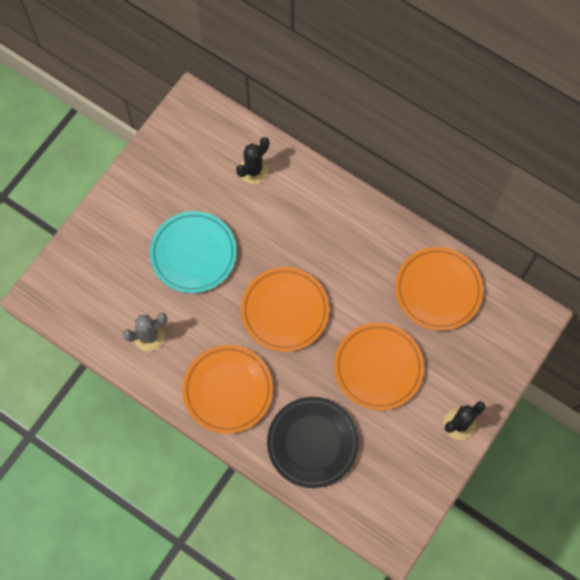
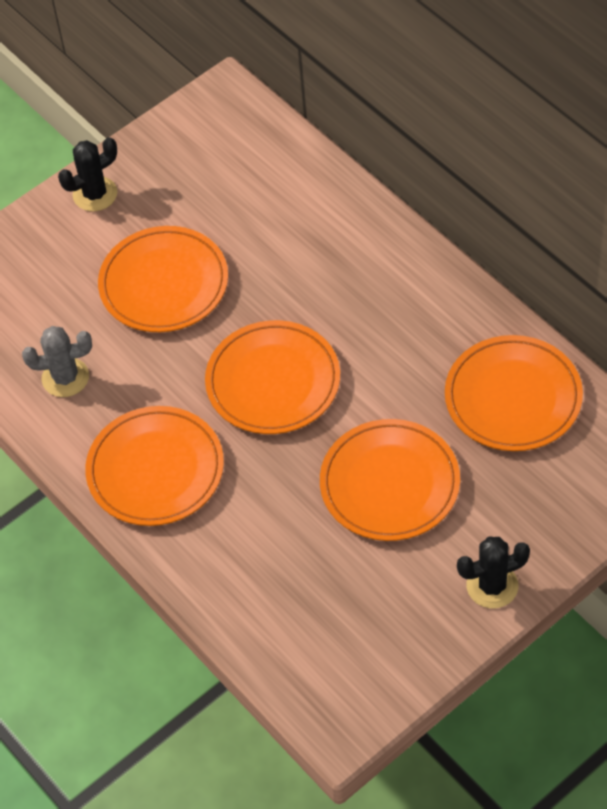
camera: 20 degrees right, 15 degrees down
(193, 254) = (164, 284): turquoise plate -> orange plate
(253, 170) = (285, 193): black cactus -> black cactus (95, 194)
(312, 443) = (258, 566): black plate -> none

